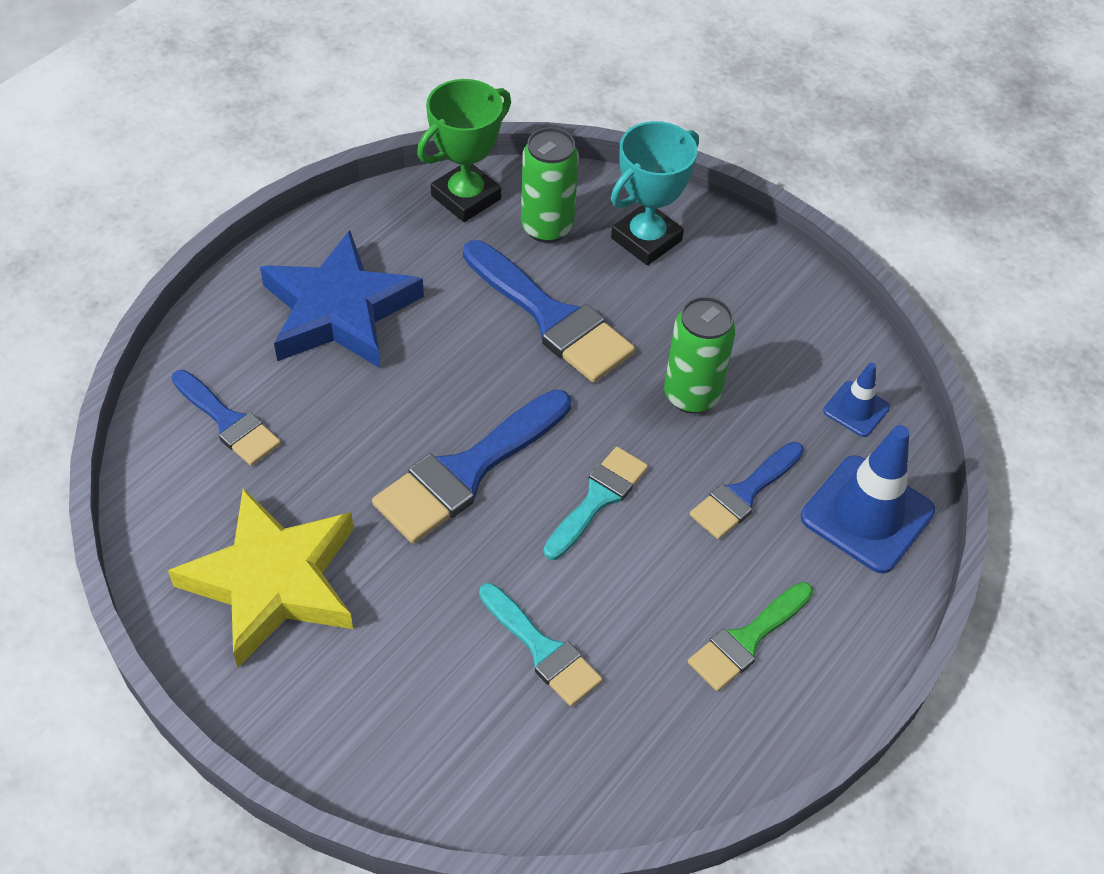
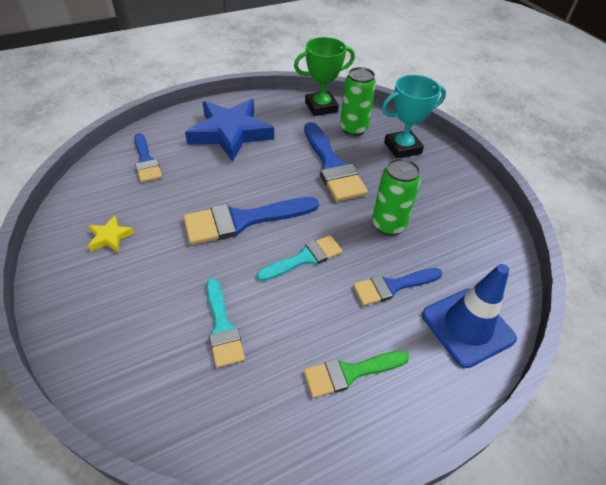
camera: 25 degrees right, 5 degrees down
(273, 581) = (110, 237): yellow star -> yellow star, size x0.42
(856, 409) = (486, 265): blue traffic cone -> none

